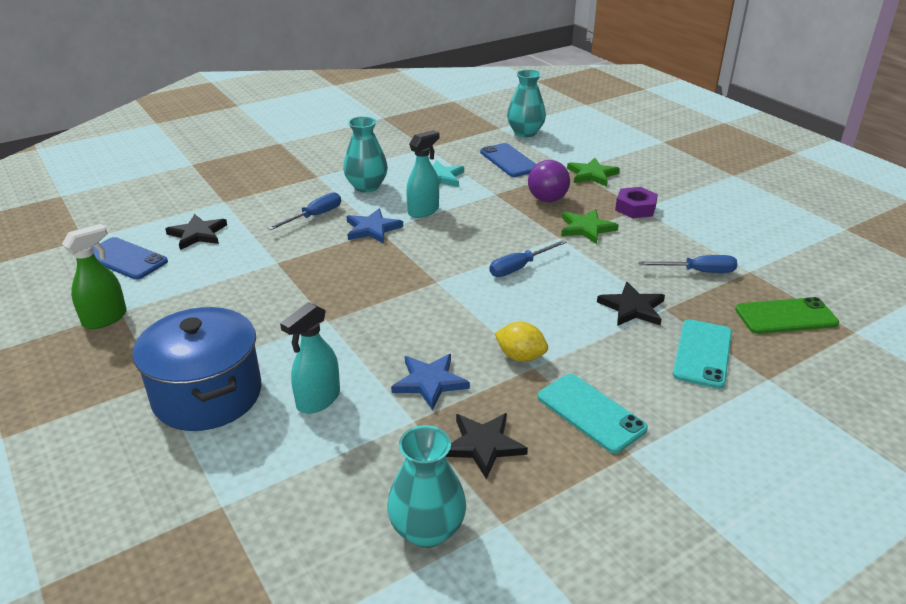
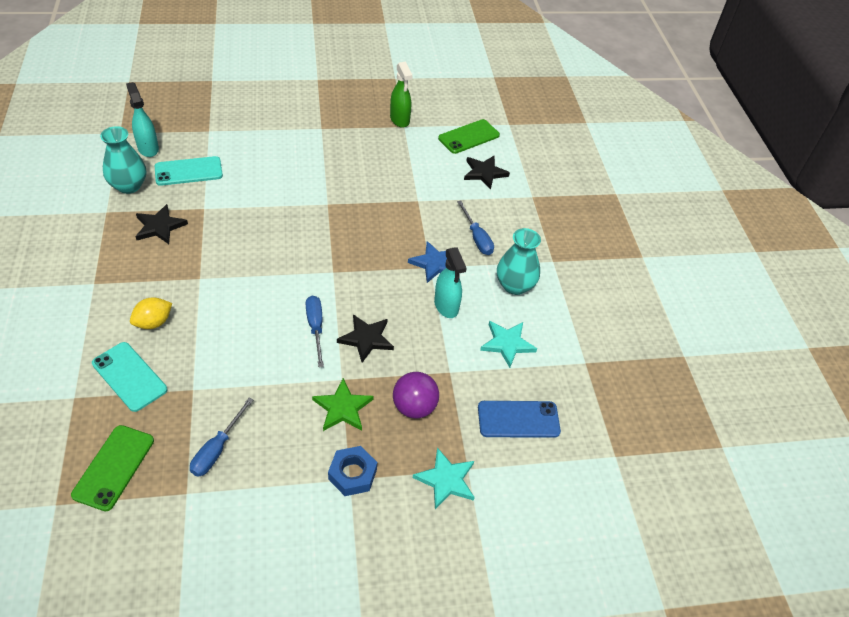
camera: 110 degrees right, 15 degrees up
(125, 259) = (468, 137): blue phone -> green phone
(207, 395) = (294, 142): blue pot -> none
(318, 400) = (254, 178): turquoise spray bottle -> turquoise spray bottle (148, 148)
(429, 382) = (228, 226): blue star -> none
(520, 357) = (214, 276): yellow lemon -> yellow lemon (153, 322)
(525, 133) = (589, 475): turquoise vase -> none
(590, 413) = (138, 283): turquoise phone -> turquoise phone (188, 171)
(592, 174) = (446, 480): green star -> turquoise star
(632, 308) = (211, 368): black star -> black star (366, 339)
(635, 208) = (352, 474): purple nut -> blue nut

